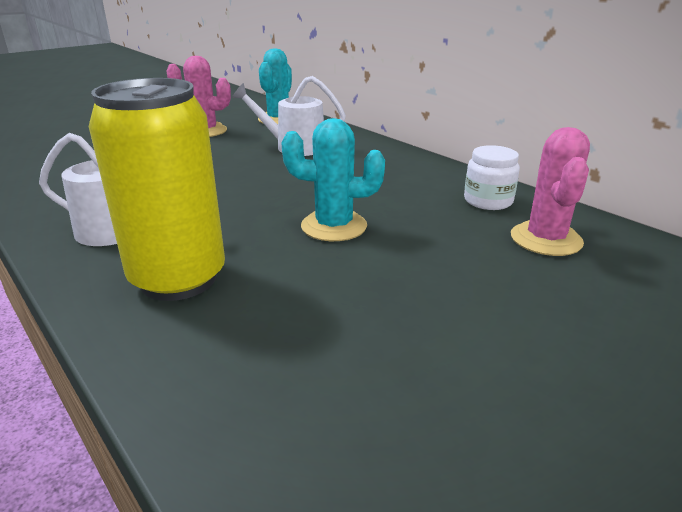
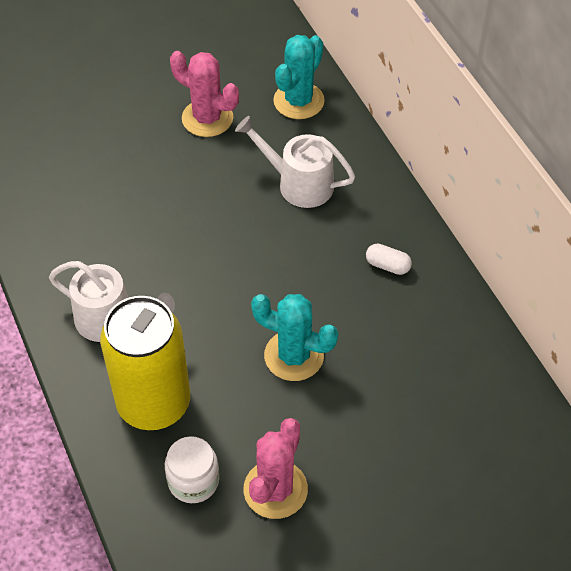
camera: 15 degrees right, 25 degrees up
(395, 172) = (387, 265): none -> white capsule
(488, 201) = (454, 345): white jar -> white jar (193, 481)
(546, 239) = (471, 420): pink cactus -> pink cactus (275, 489)

